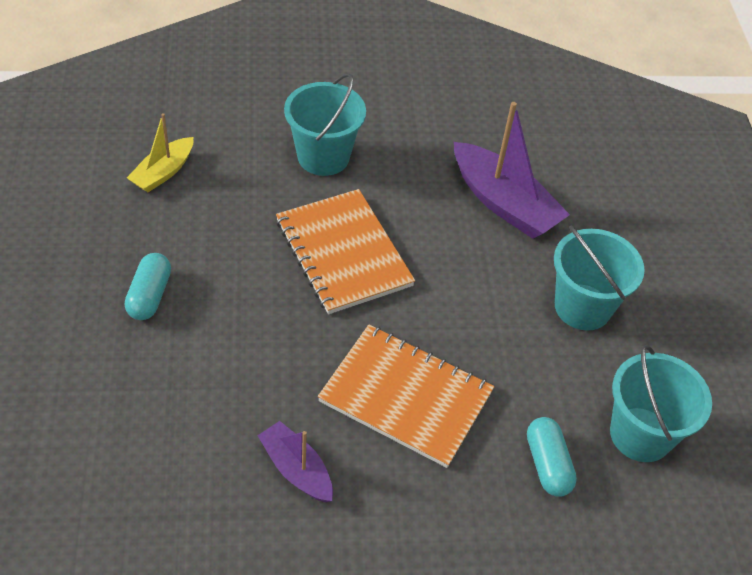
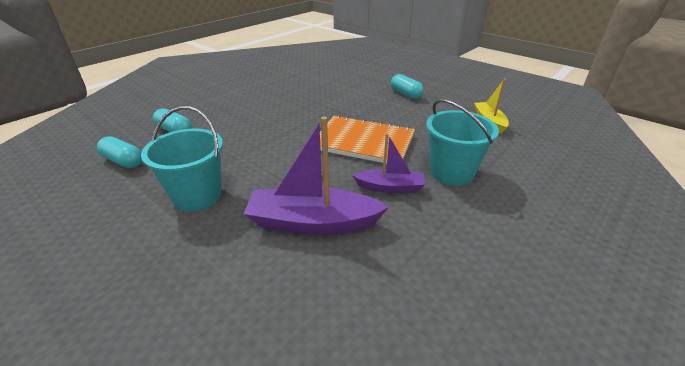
camera: 140 degrees right, 15 degrees down
(296, 469) = (282, 89): purple boat -> purple boat (390, 187)
(405, 397) = (264, 118): orange notebook -> none
(640, 434) = (123, 161): turquoise bucket -> turquoise capsule

